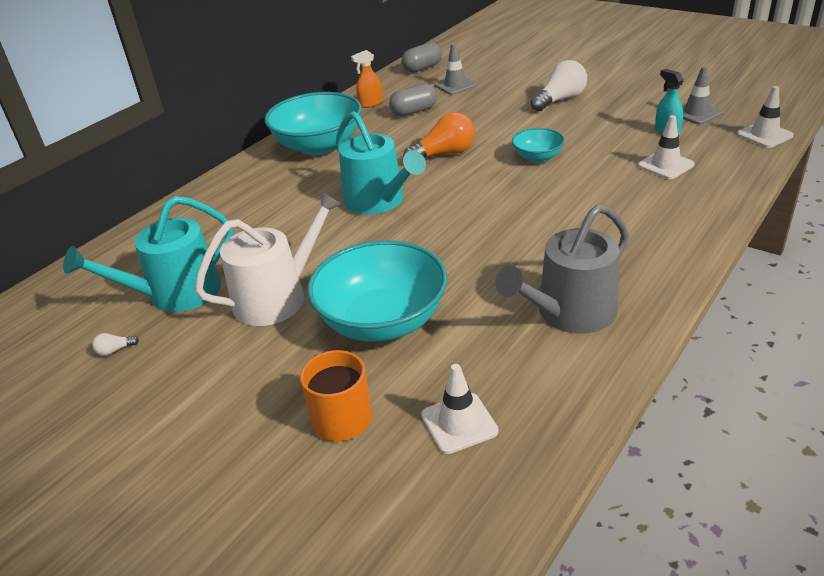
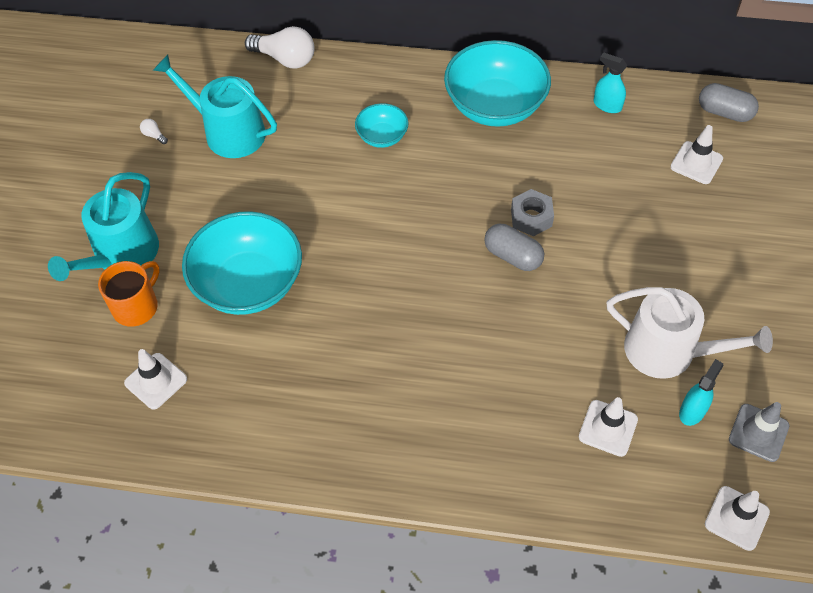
camera: 60 degrees right, 20 degrees up
(277, 297) = (250, 199): white watering can -> white watering can (669, 351)
(370, 103) = (607, 105): orange spray bottle -> turquoise spray bottle
(378, 201) = (418, 202): turquoise watering can -> turquoise watering can (121, 255)
(414, 111) = (610, 152): grey capsule -> grey capsule (513, 256)
(444, 154) = (531, 217): orange light bulb -> grey nut
(455, 85) = (696, 163): grey traffic cone -> white traffic cone
(537, 157) = (565, 302): turquoise bowl -> turquoise bowl (382, 136)
(560, 100) = (716, 279): white light bulb -> white light bulb (285, 59)
(569, 313) = (310, 413): grey watering can -> none

